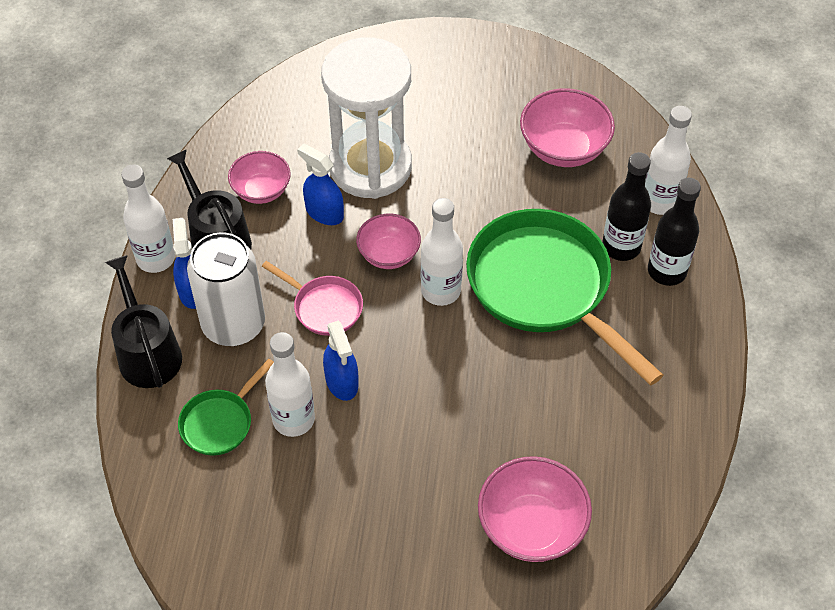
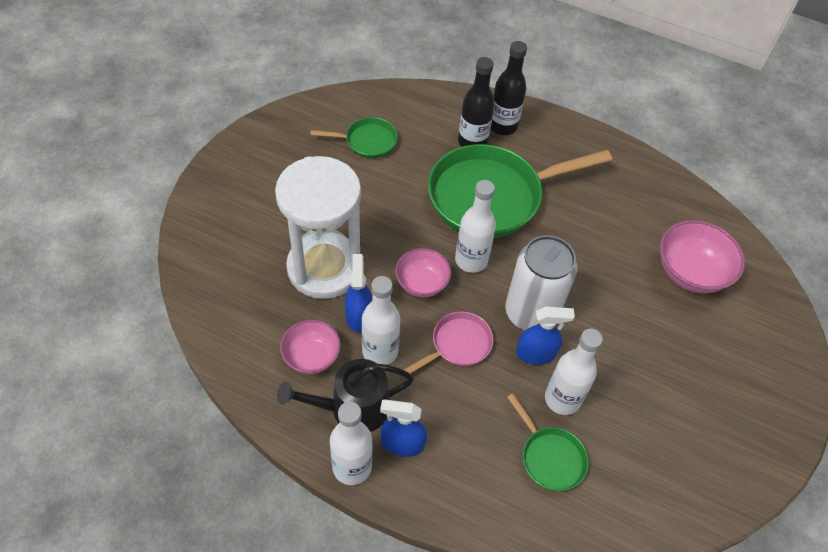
camera: 75 degrees left, 0 degrees up
(147, 353) = (458, 500): black watering can -> none
(233, 324) = (451, 419): white can -> white can (531, 313)
(324, 212) = (358, 316): blue spray bottle -> blue spray bottle turned 120 degrees clockwise
(563, 148) = (367, 141): pink bowl -> green pan
(659, 201) = (441, 108): white bottle -> white bottle (380, 351)

